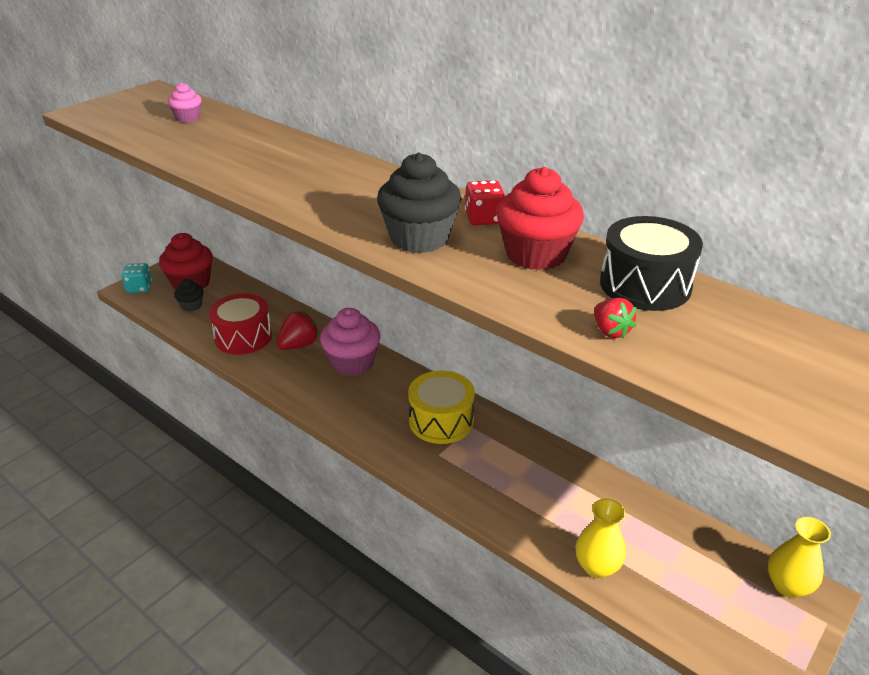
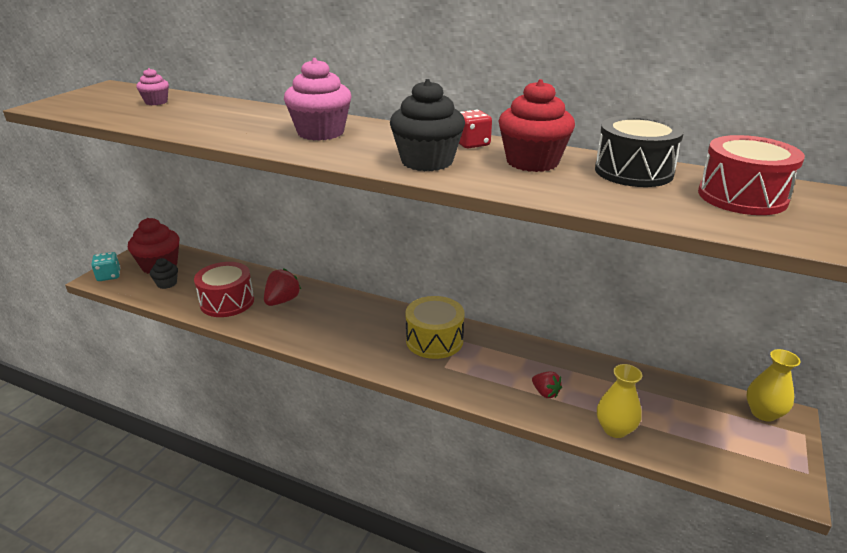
camera: 15 degrees left, 5 degrees down
(352, 363) = (337, 307): pink cupcake -> pink cupcake (321, 132)
(610, 331) = (632, 203): red strawberry -> red strawberry (545, 393)
(751, 342) = (742, 197): none -> red drum

